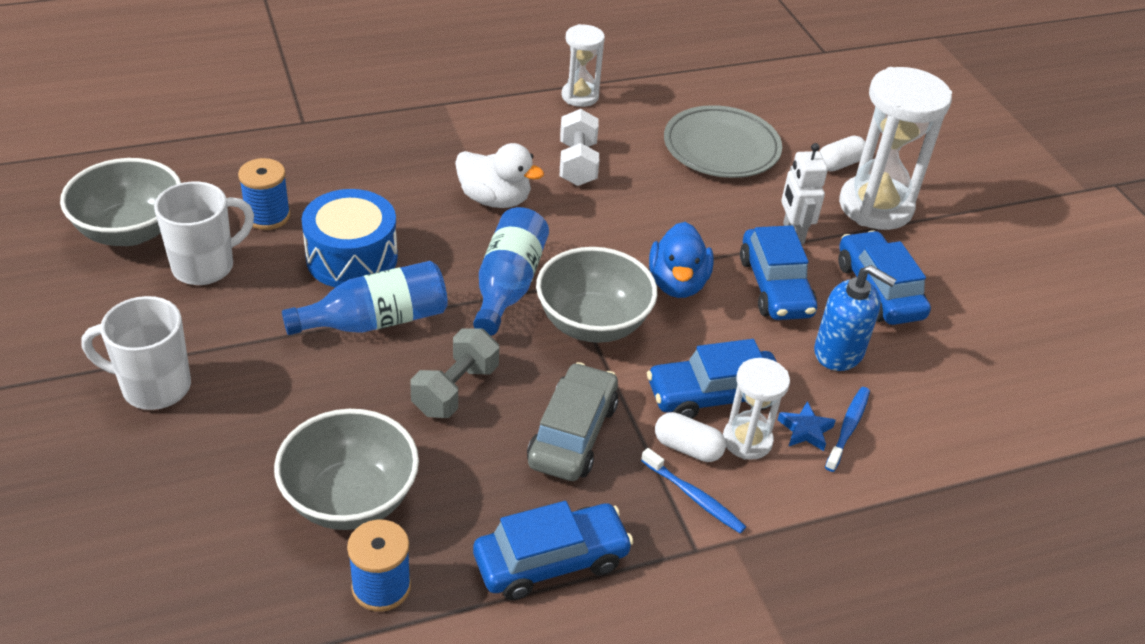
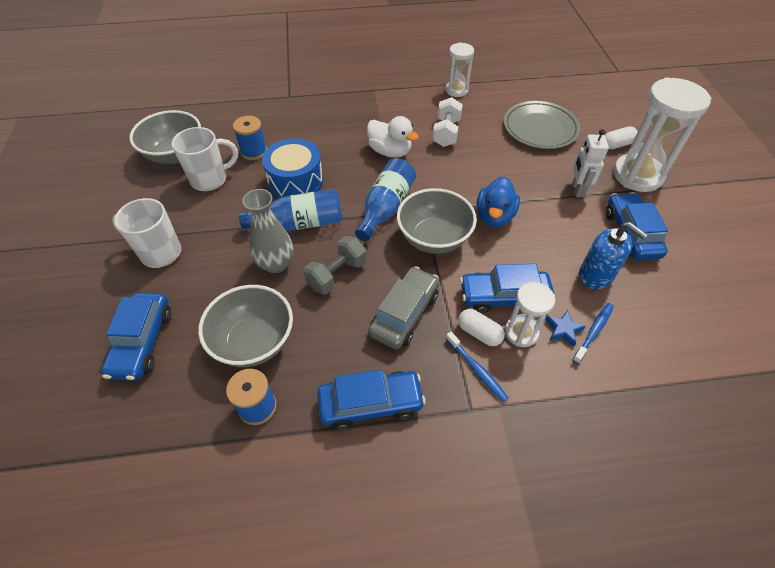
camera: 15 degrees right, 10 degrees up
(354, 384) = (276, 264): none -> grey vase
(775, 286) = (559, 224): blue car -> blue car (142, 342)

